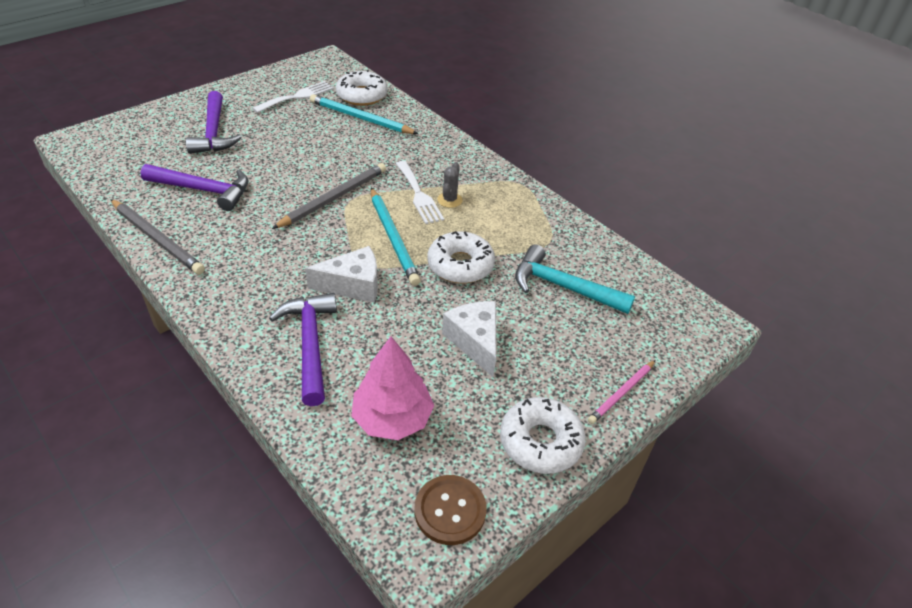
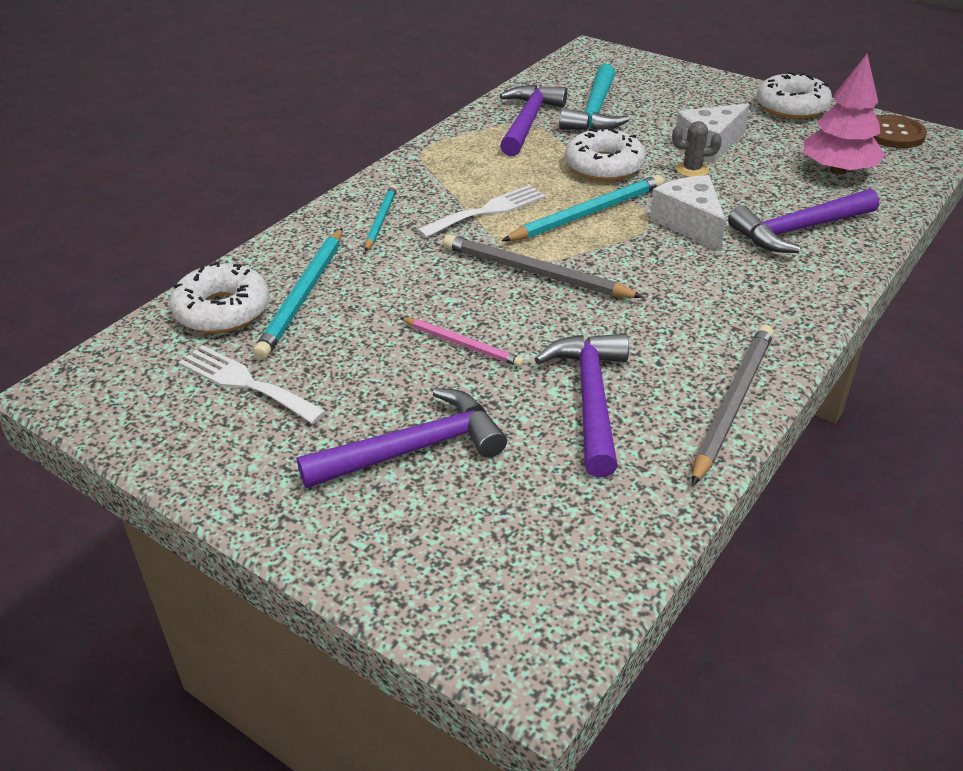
camera: 100 degrees left, 5 degrees down
(428, 152) = (380, 220): none -> turquoise pencil
(449, 200) = (486, 189): grey cactus -> grey cactus (692, 170)
(552, 243) = (528, 122): none -> purple hammer
(622, 393) = (708, 80): pink pencil -> pink pencil (462, 344)

